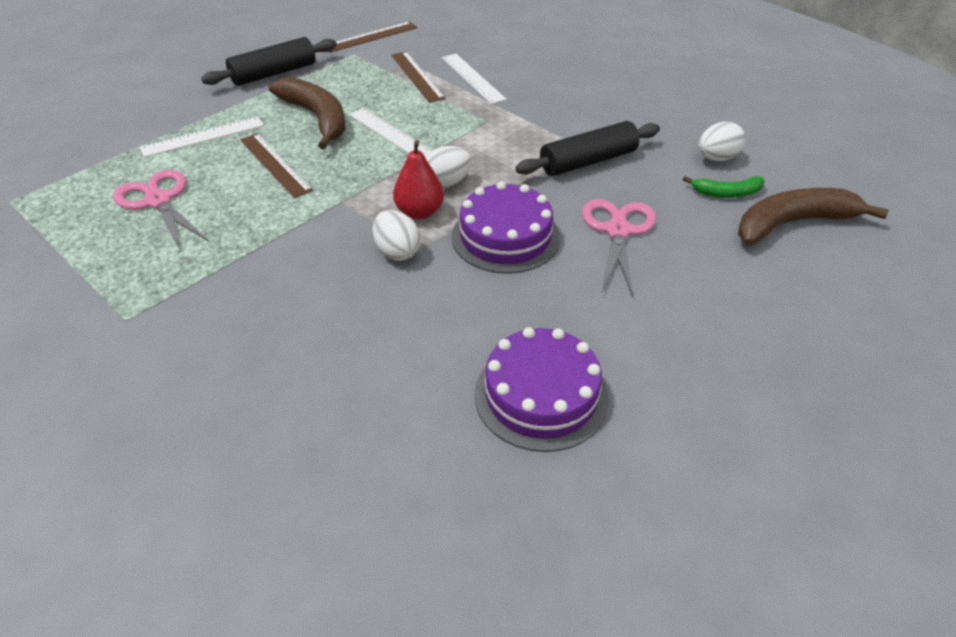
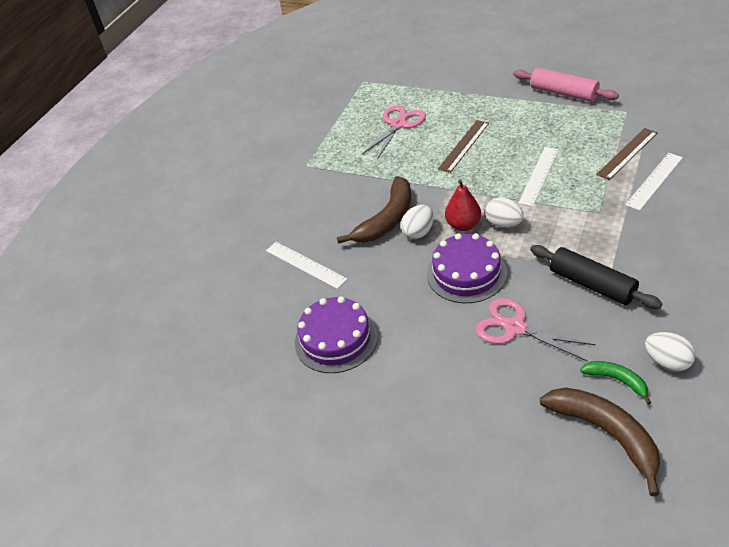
camera: 75 degrees right, 0 degrees up
(203, 137) = (468, 106): white ruler -> white ruler (305, 265)
(274, 73) = (564, 93): black rolling pin -> pink rolling pin
(317, 118) = (528, 136): brown banana -> brown banana (387, 220)
(371, 37) = (661, 107): brown ruler -> none
(618, 231) = (515, 327): pink scissors -> pink scissors turned 135 degrees counterclockwise
(726, 193) = (617, 380): green banana -> green banana turned 150 degrees clockwise

